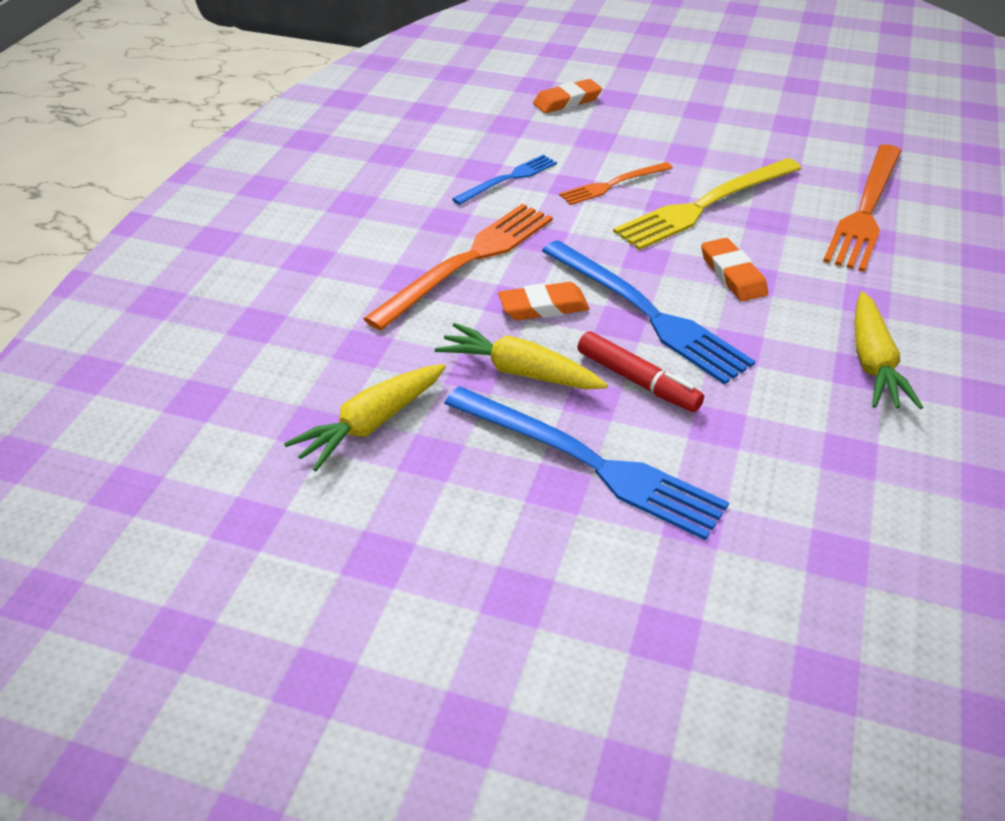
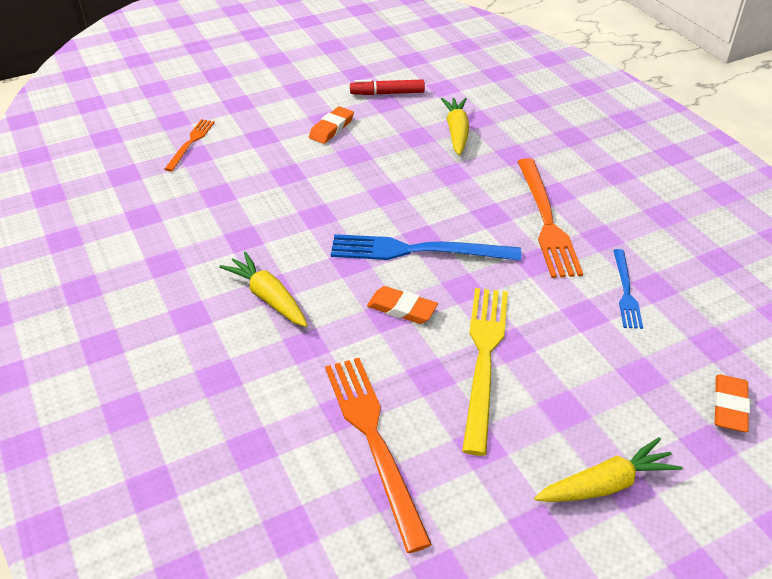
camera: 135 degrees right, 0 degrees up
(519, 371) = (433, 184): yellow carrot -> yellow carrot (606, 484)
(543, 307) = (471, 221): orange eraser -> orange eraser (331, 128)
(588, 462) = (354, 168): blue fork -> none
(613, 184) = (563, 334): orange fork -> orange fork (190, 143)
(637, 380) = (377, 213): red marker -> red marker (387, 93)

